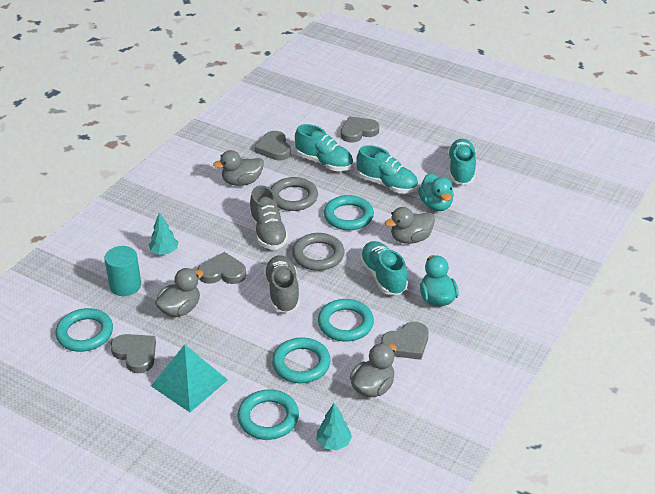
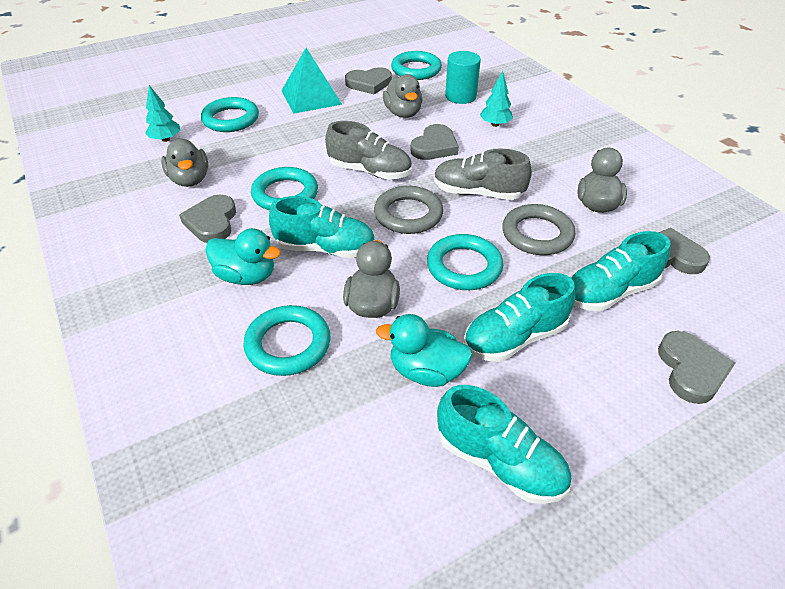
camera: 120 degrees right, 5 degrees up
(301, 364) = (266, 152): turquoise ring -> turquoise ring (288, 344)

